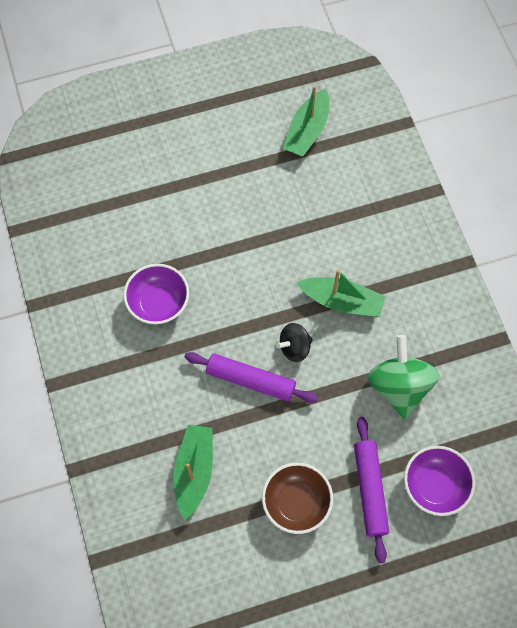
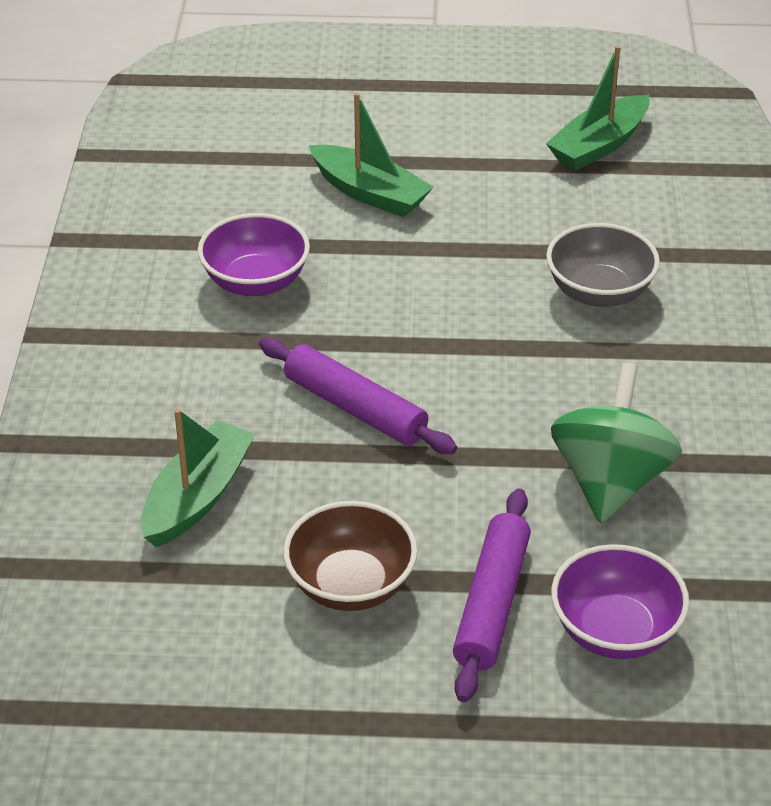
camera: 20 degrees right, 25 degrees down
(294, 347) = (450, 387): black spinning top -> none
(342, 301) = (560, 351): green boat -> green boat (370, 193)
(347, 250) = (599, 292): none -> grey bowl

